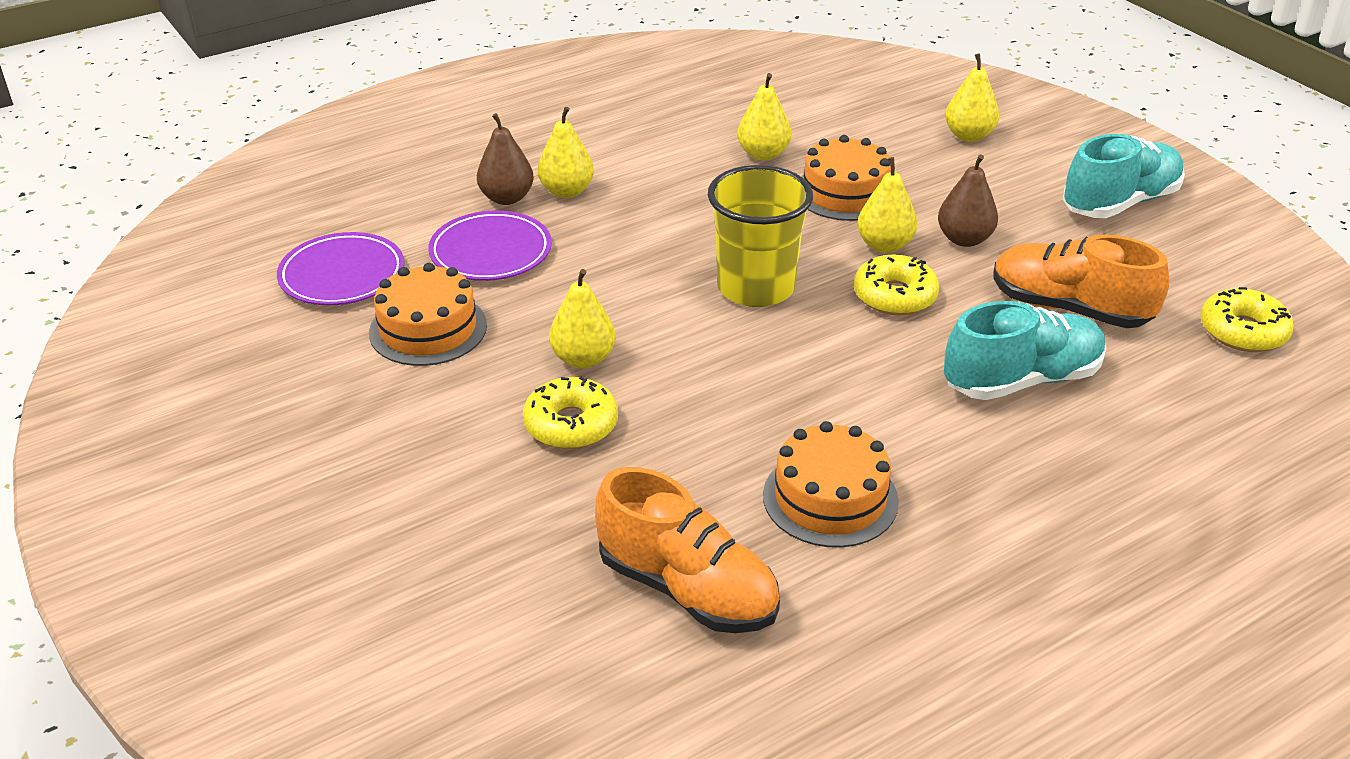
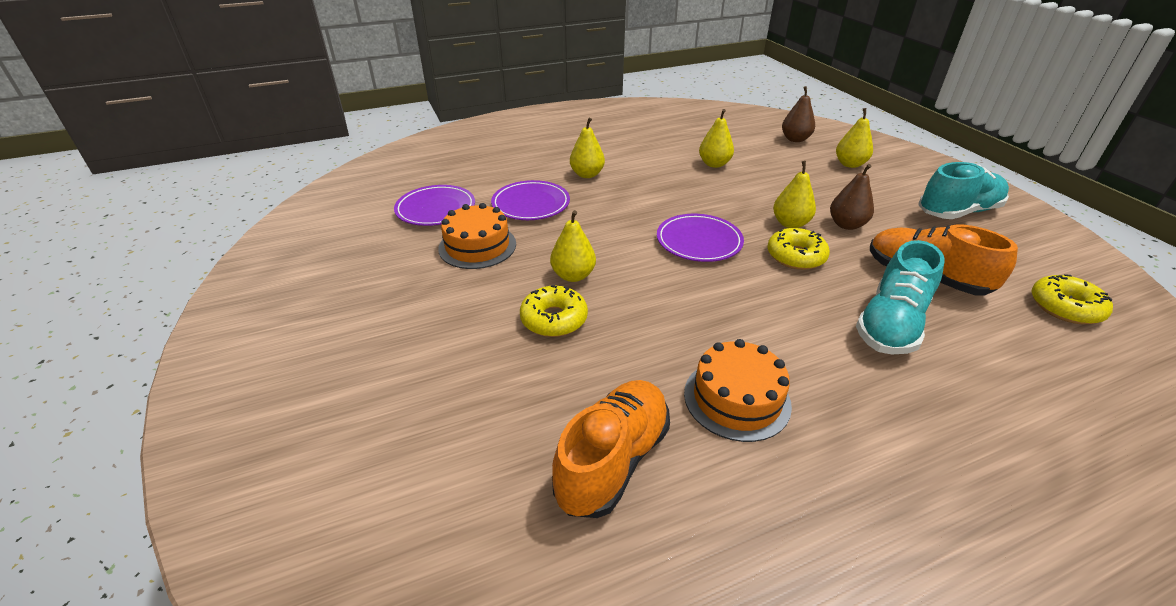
camera: 10 degrees right, 0 degrees up
(507, 198) = (549, 175): brown pear -> brown pear (795, 139)
(687, 589) = (613, 460): orange shoe -> orange shoe turned 105 degrees counterclockwise
(756, 287) = (699, 241): yellow cup -> purple plate
(845, 192) = (765, 190): orange cake -> none
(1021, 380) = (890, 325): turquoise shoe -> turquoise shoe turned 135 degrees clockwise

